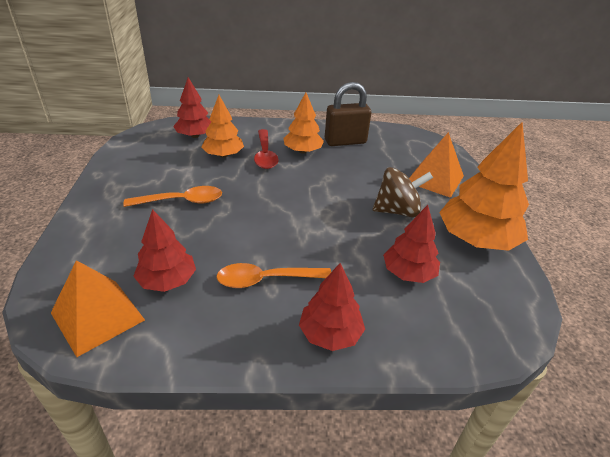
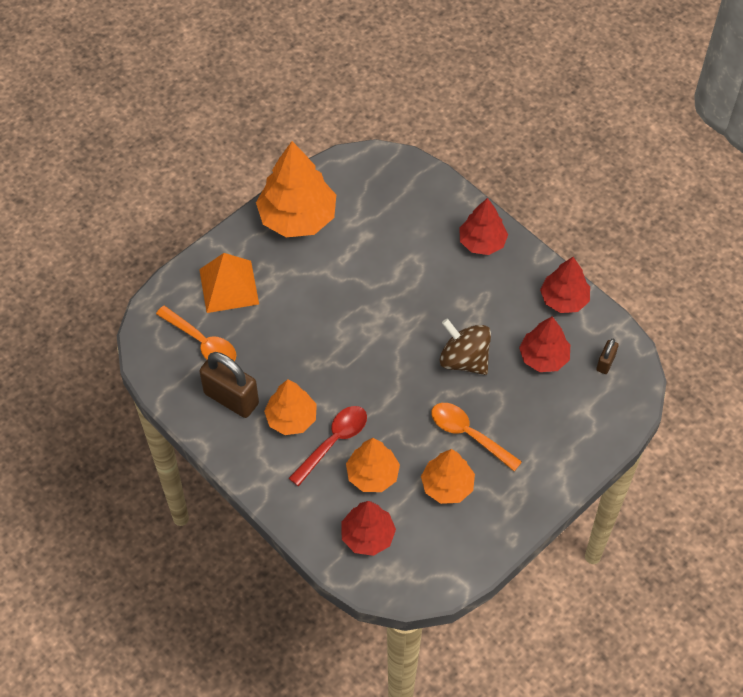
camera: 130 degrees left, 20 degrees up
(97, 316) = (605, 363): orange pyramid -> brown padlock
(169, 173) = (447, 486): none -> orange tree
(266, 280) = (480, 306): orange spoon -> orange spoon (202, 342)
(397, 211) = (313, 284): brown spinning top -> brown spinning top (464, 359)
(408, 273) = (383, 236): red tree -> red tree (564, 299)

